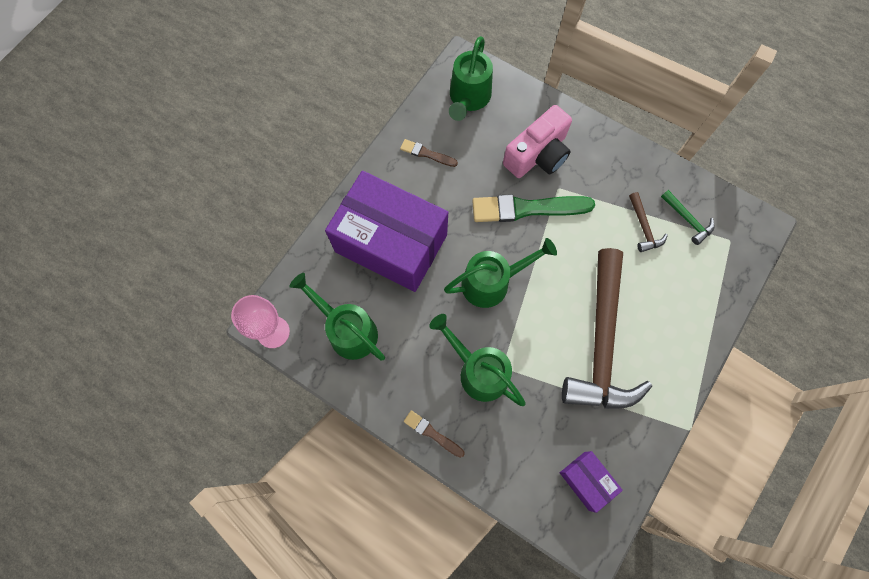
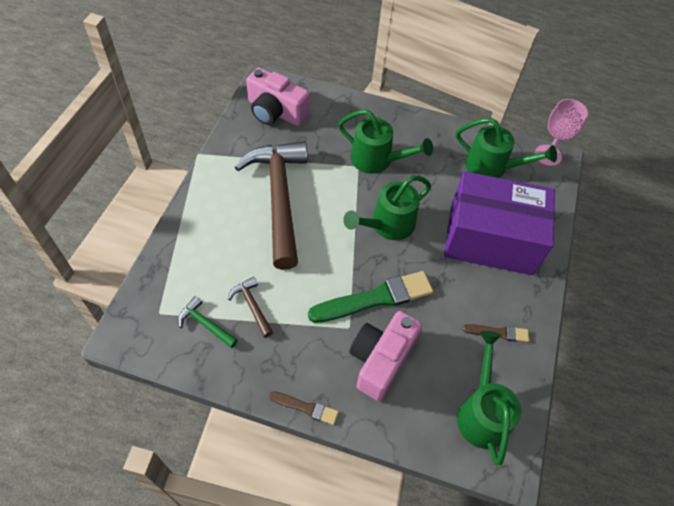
camera: 160 degrees right, 15 degrees down
(432, 433) = (397, 118): brown brush -> brown brush (306, 408)
(586, 480) = (276, 111): purple box -> pink camera

